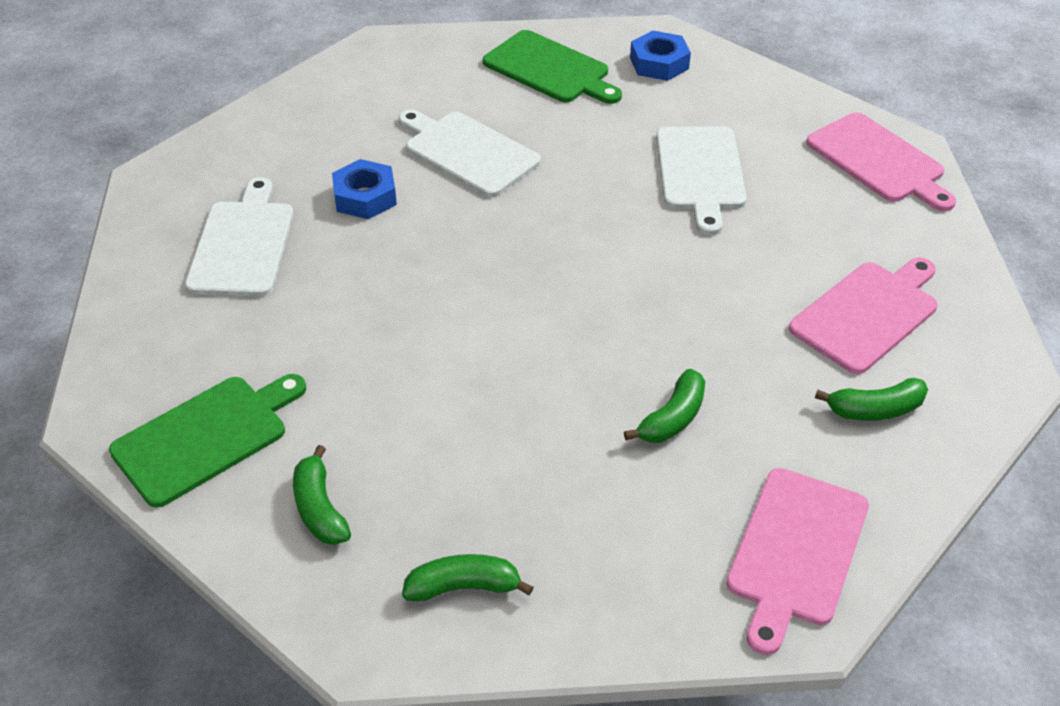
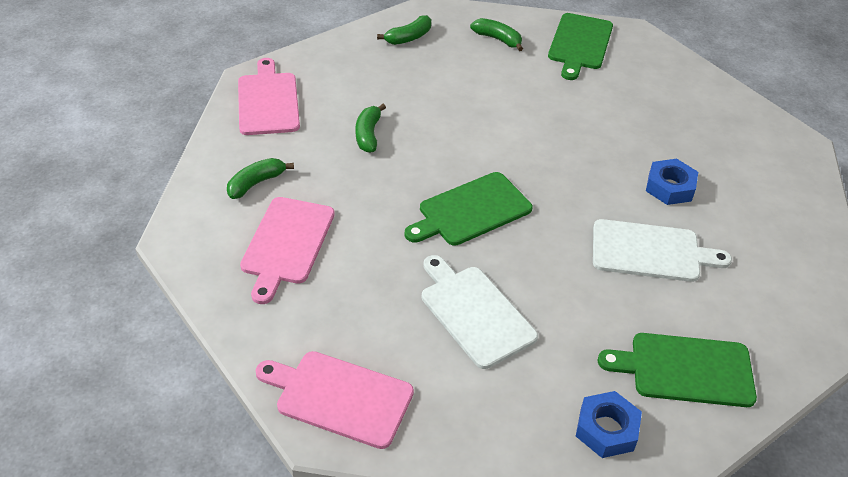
camera: 145 degrees right, 0 degrees up
(242, 244) = (693, 129): white cutting board -> none
(618, 263) = (471, 211): none -> green cutting board

